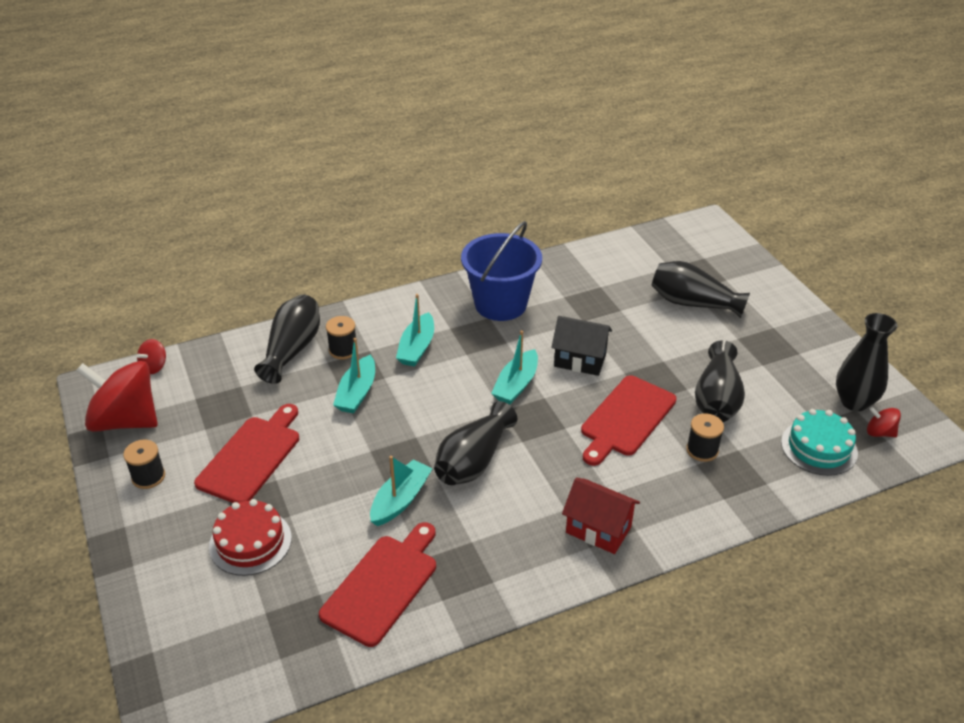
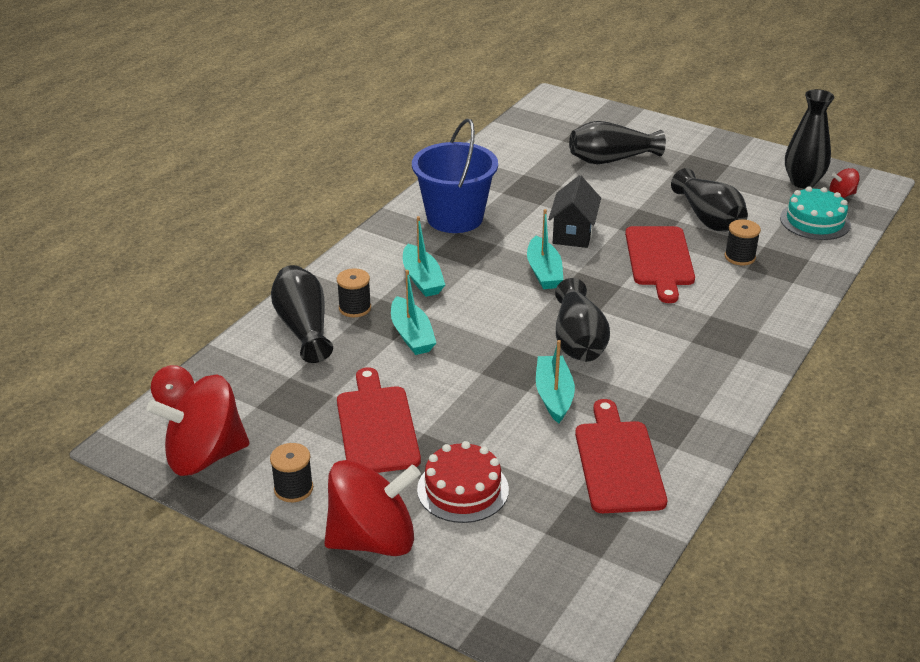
camera: 35 degrees left, 5 degrees down
(152, 546) = (373, 539): none -> red spinning top
(580, 360) = (573, 233): black house -> black house turned 60 degrees counterclockwise
(598, 529) = (732, 343): red house -> none

